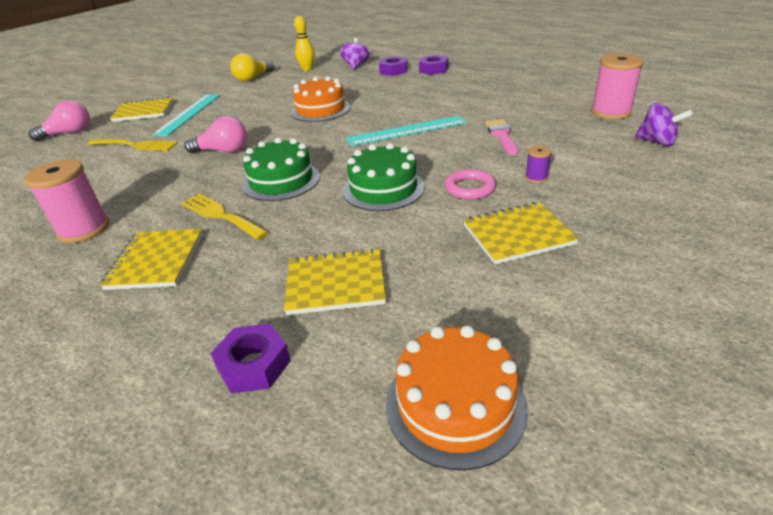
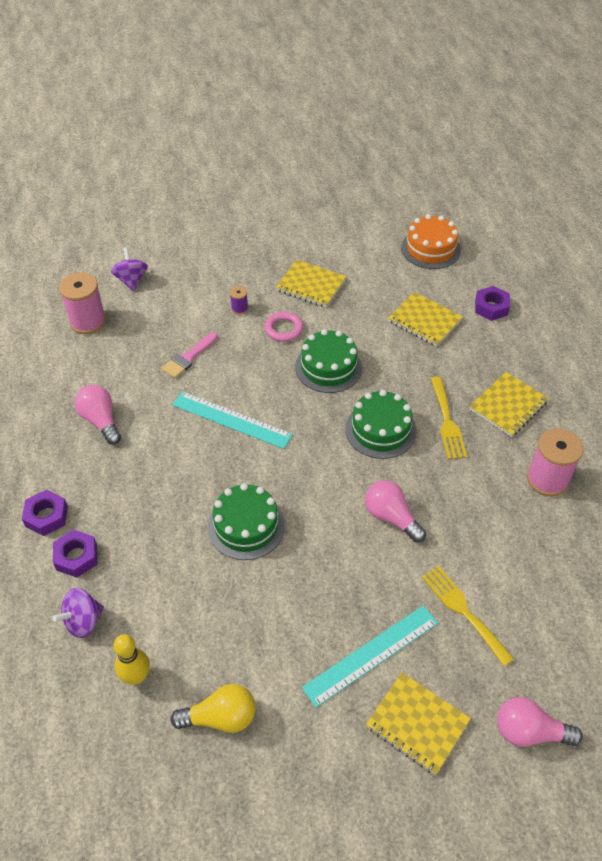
camera: 140 degrees left, 15 degrees up
(320, 109) = (246, 526): orange cake -> green cake
(484, 94) = (101, 421): none -> pink light bulb

